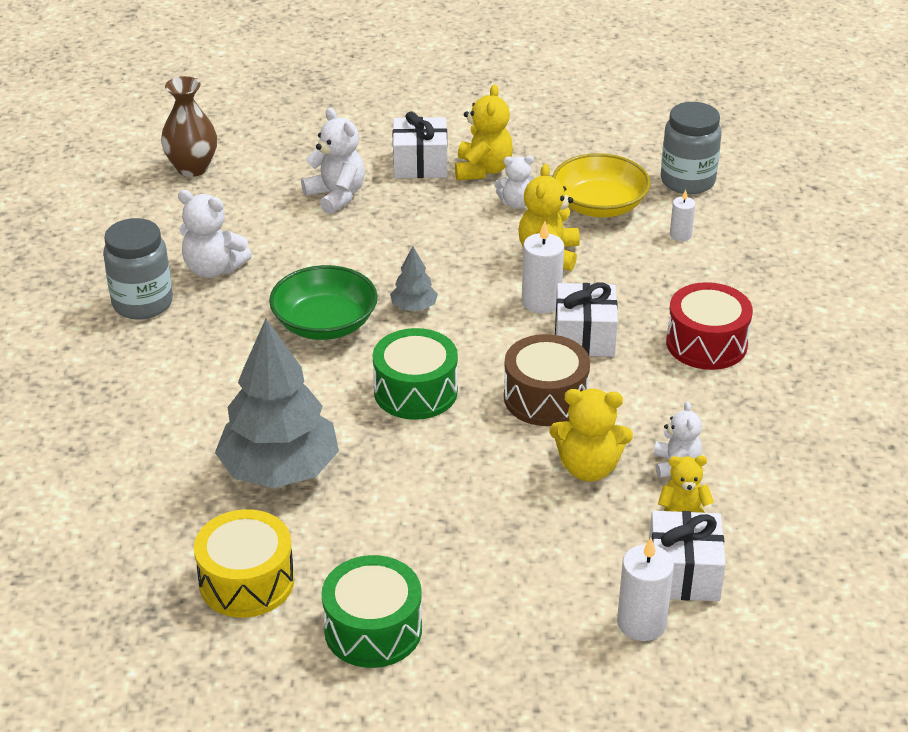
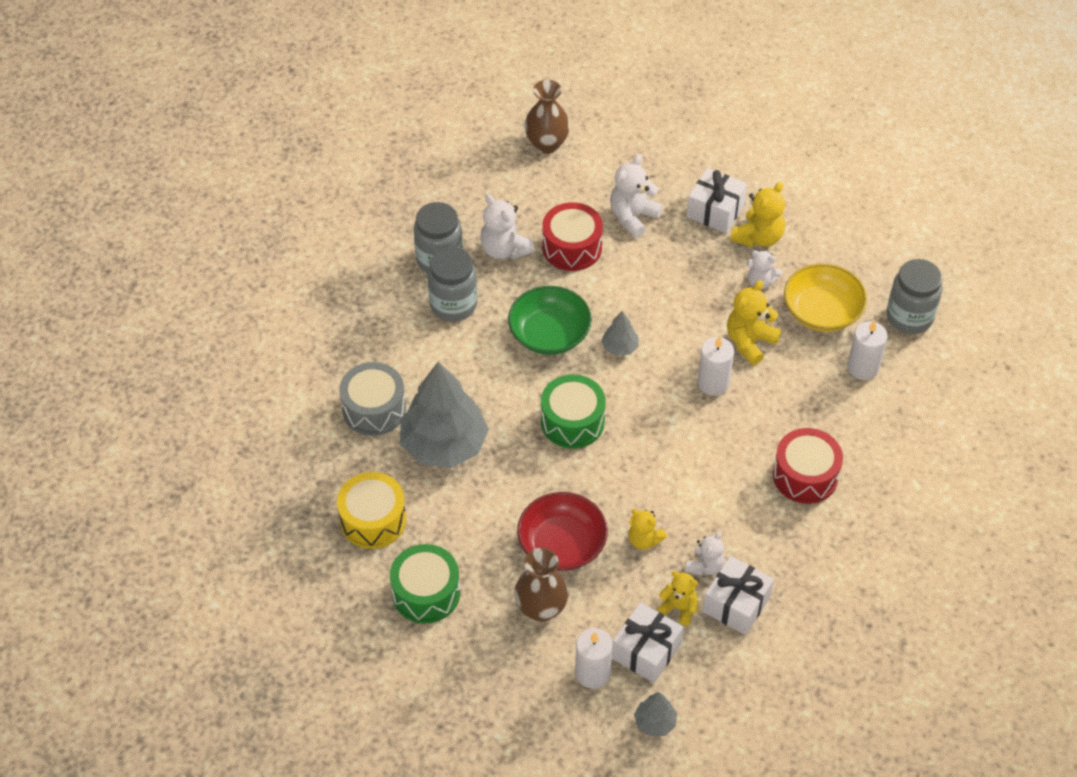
camera: 30 degrees right, 15 degrees up
(164, 469) = (374, 409): none -> grey drum
(190, 337) = (453, 305): none -> grey jar
(289, 242) = (572, 247): none -> red drum
(336, 196) = (632, 217): white teddy bear -> white teddy bear turned 135 degrees counterclockwise
(499, 511) = (562, 544): none -> red bowl
(527, 584) = (541, 608): none -> brown vase
(545, 398) = (656, 468): brown drum -> none
(584, 337) = (721, 429): white gift -> white gift (736, 604)
(588, 468) = (644, 540): yellow teddy bear -> yellow teddy bear, size x0.65
(680, 235) = (863, 367): white candle -> white candle, size x1.70
(755, 640) = (655, 722): none -> grey tree

